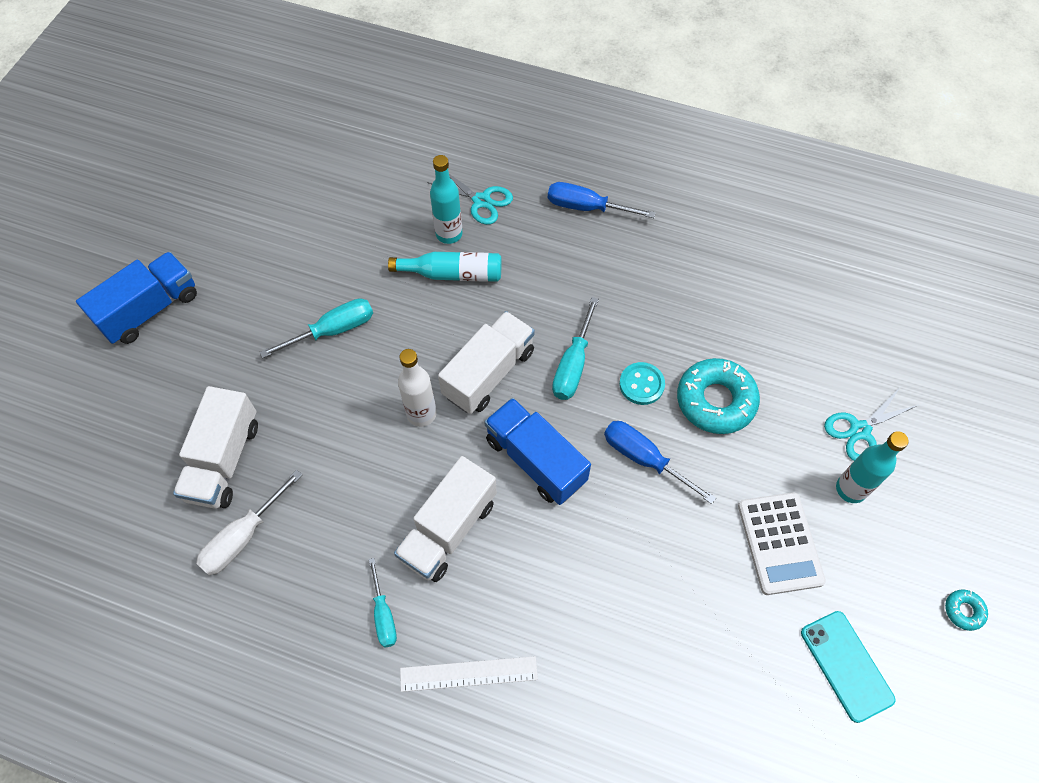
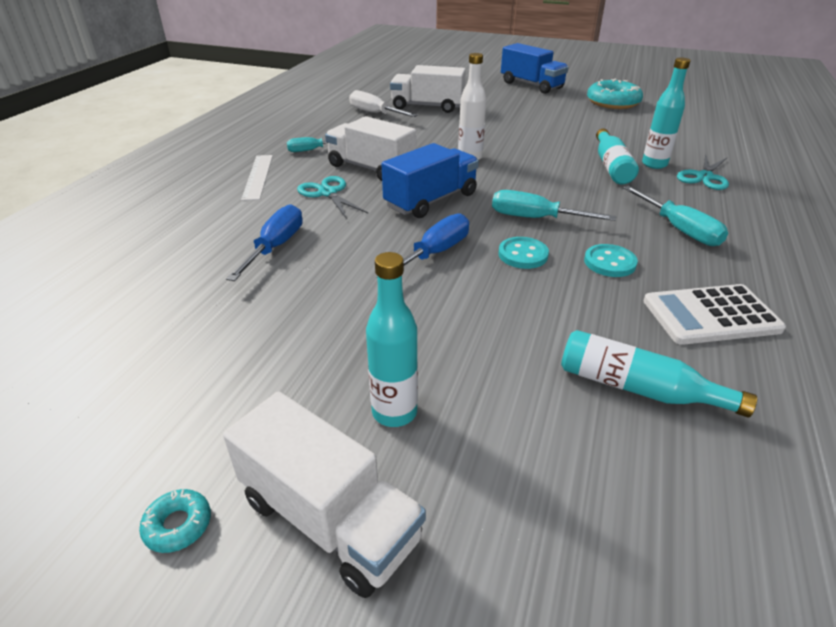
camera: 90 degrees right, 25 degrees down
(332, 331) = (535, 129): turquoise screwdriver -> turquoise screwdriver (678, 229)
(488, 373) = (514, 181): white truck -> white truck (329, 519)
(587, 208) = (742, 229): blue screwdriver -> blue screwdriver (275, 247)
(649, 319) = (609, 262): none -> turquoise button
(715, 401) = (513, 302): turquoise donut -> turquoise donut (613, 102)
(779, 543) = (328, 338): white calculator -> white calculator (710, 315)
(802, 338) = (637, 388): none -> turquoise bottle
(846, 665) = (164, 378): turquoise phone -> none
(860, 430) = (491, 436): turquoise scissors -> turquoise scissors (328, 193)

